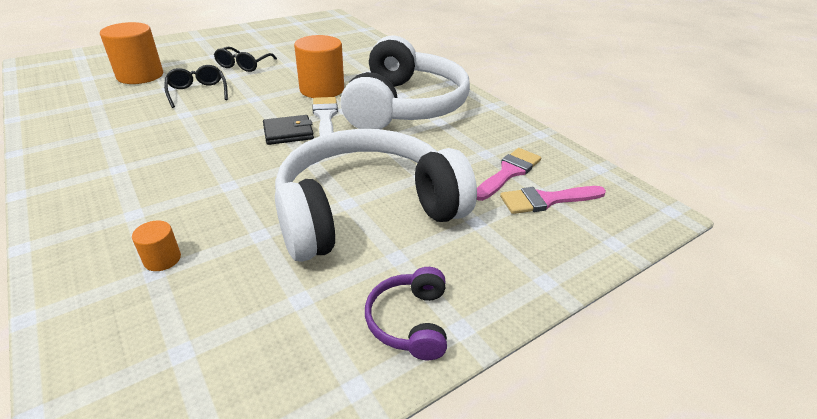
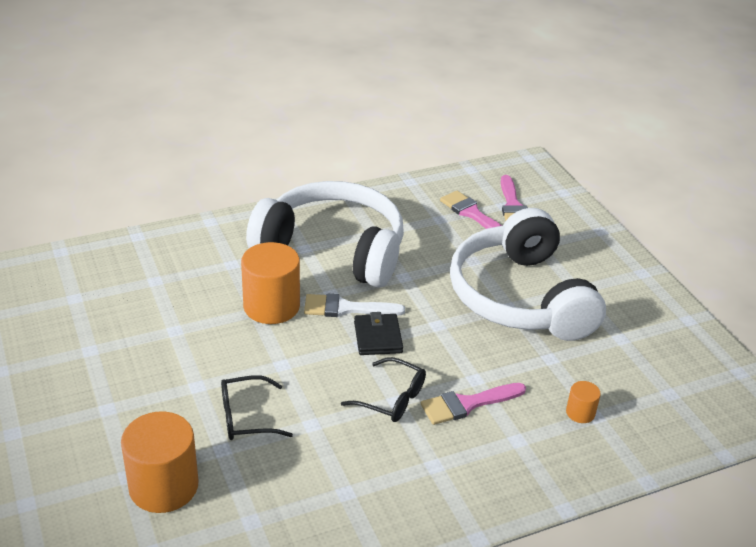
camera: 80 degrees left, 0 degrees up
(193, 182) = (467, 404): none -> pink brush
(243, 65) = (163, 375): black glasses -> black glasses (392, 399)
(409, 321) = (638, 292): purple headphones -> none

